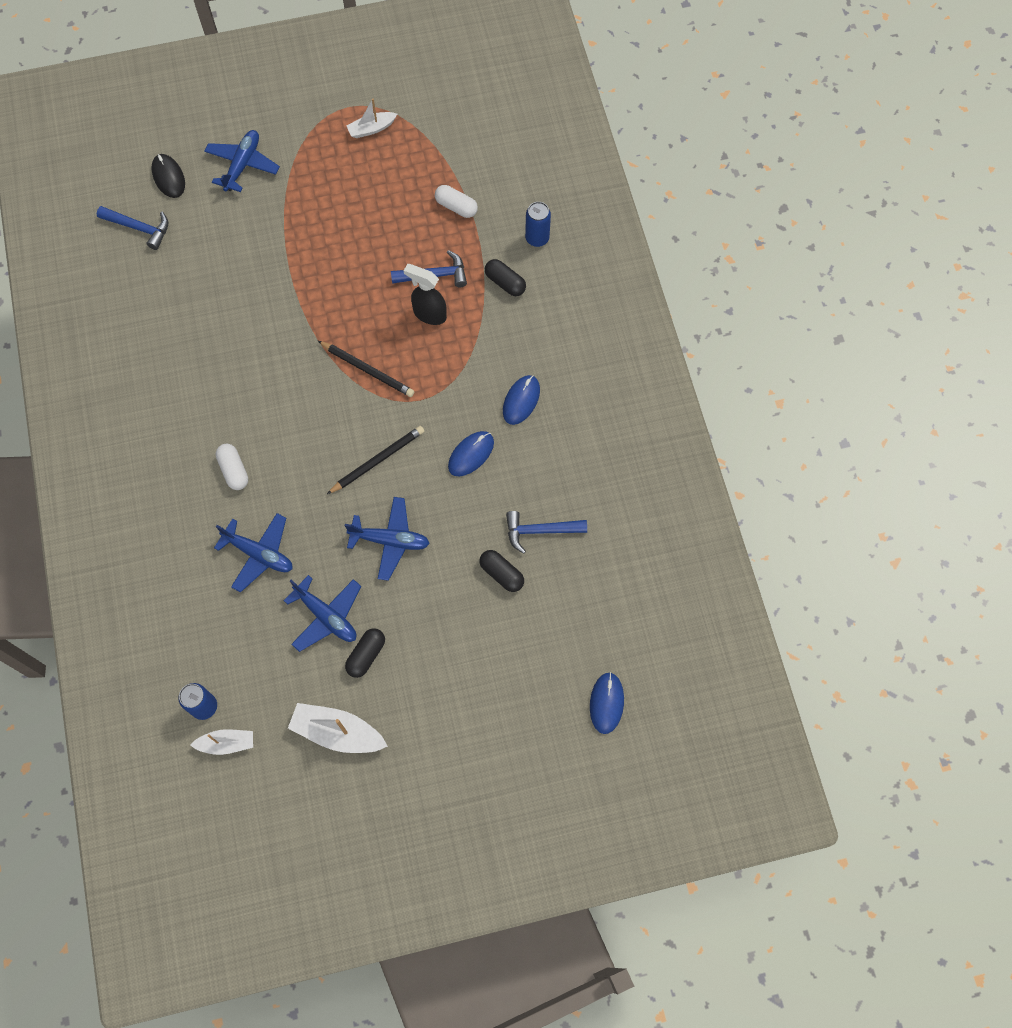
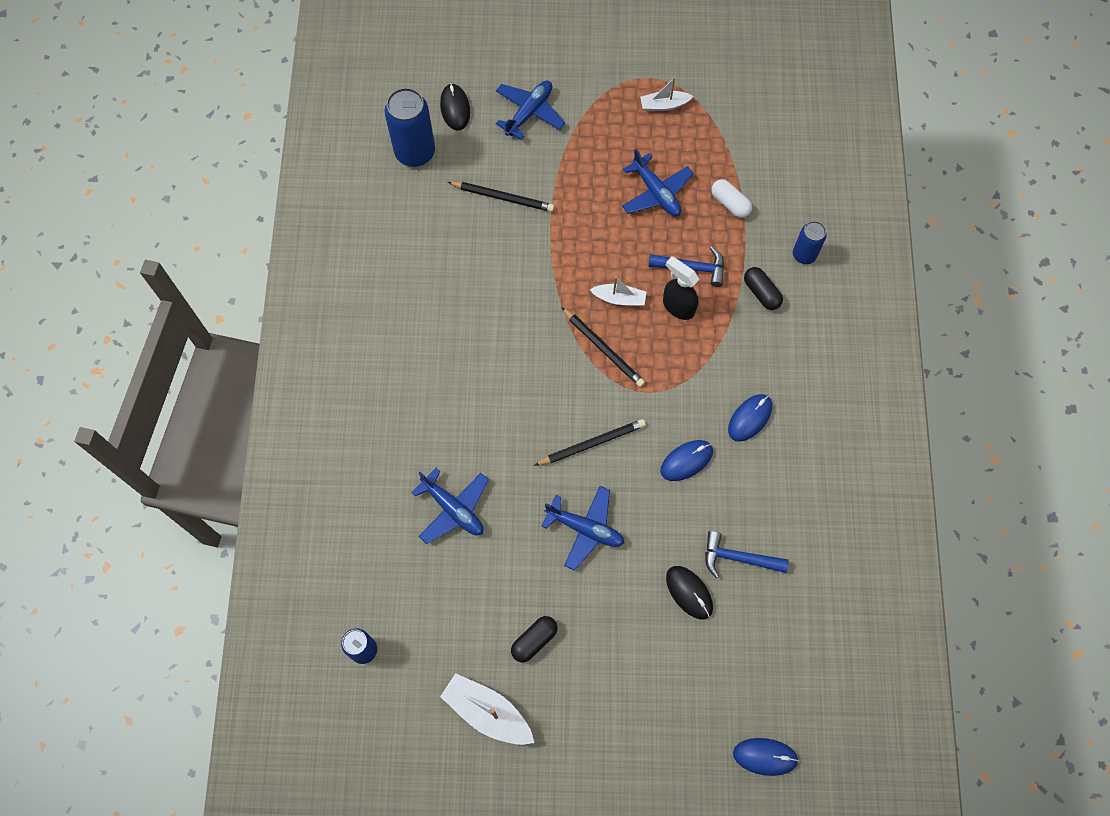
camera: 15 degrees right, 0 degrees up
(139, 228) = (415, 152): blue hammer -> blue can
(226, 743) = (376, 694): white boat -> white boat (619, 298)
(234, 470) = (448, 418): white capsule -> none
(236, 251) = (503, 197): none -> black pencil
(326, 616) = (504, 590): blue plane -> blue plane (656, 192)
(501, 574) = (689, 592): black capsule -> black mouse
(606, 703) = (765, 756): blue mouse -> blue mouse turned 75 degrees clockwise

